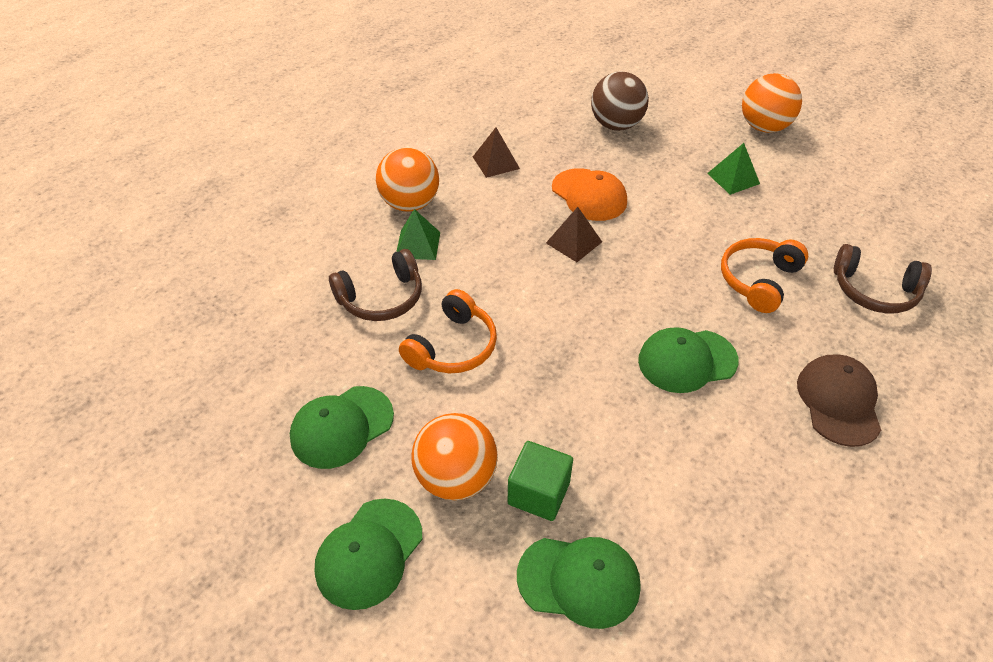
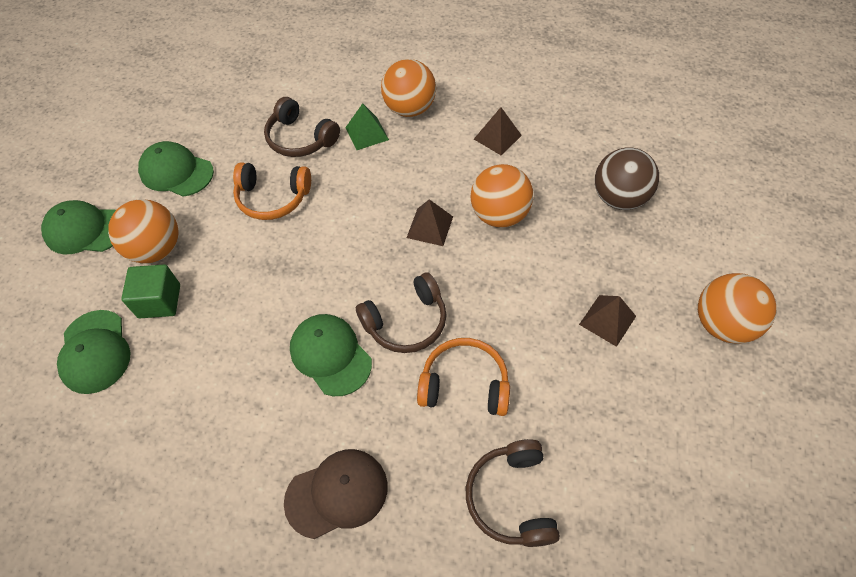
camera: 65 degrees right, 10 degrees up
(589, 195) = (499, 215): orange cap -> orange ball
(675, 295) = (406, 322): none -> brown headphones
(733, 178) = (607, 320): green pyramid -> brown pyramid

